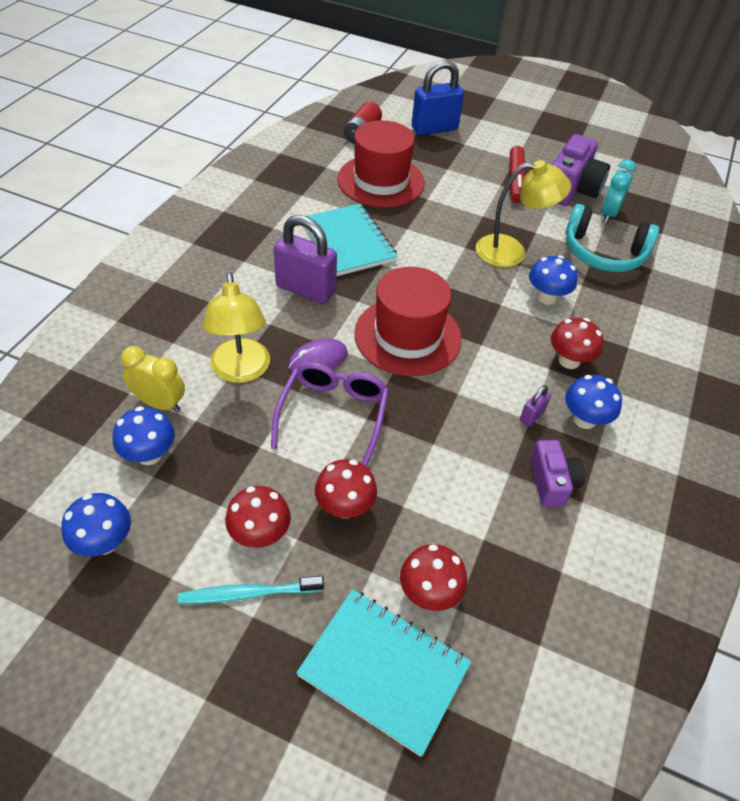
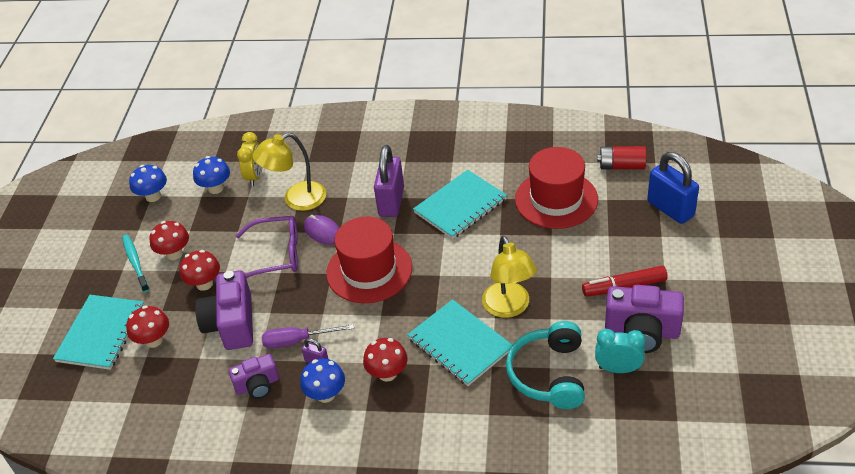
camera: 80 degrees right, 5 degrees down
(436, 489) = (231, 324): none -> purple camera
(493, 426) = (297, 341): none -> purple screwdriver
(546, 297) = (460, 344): blue mushroom -> turquoise notebook

